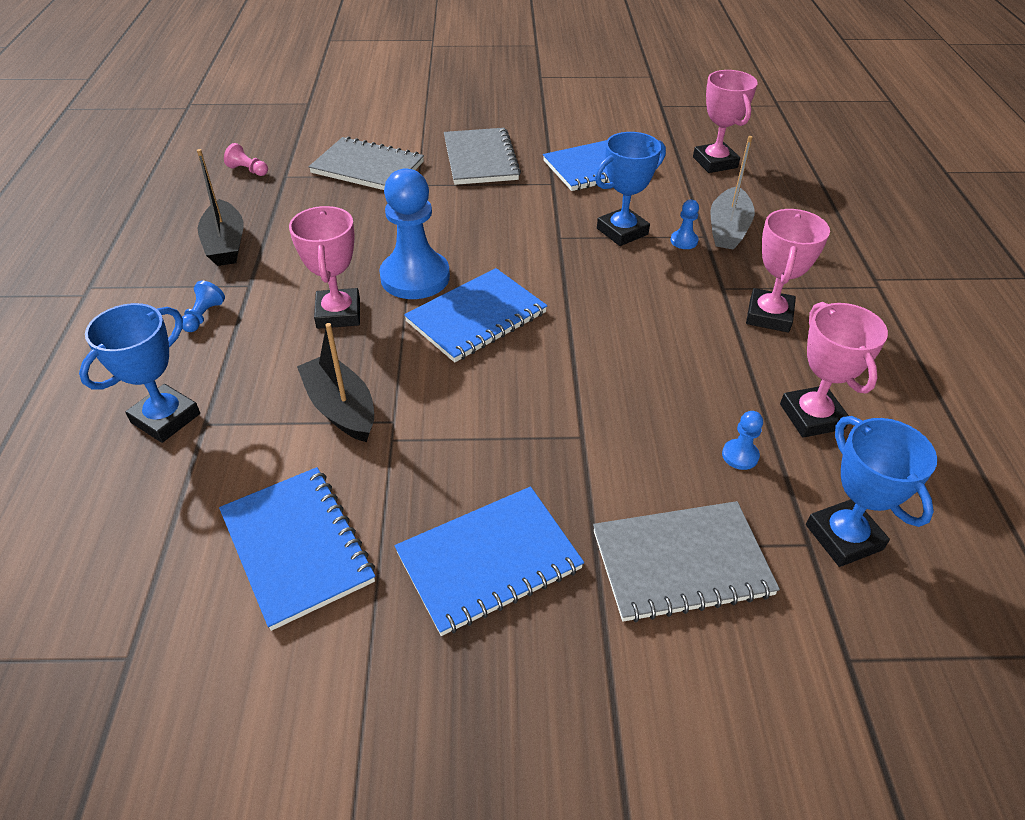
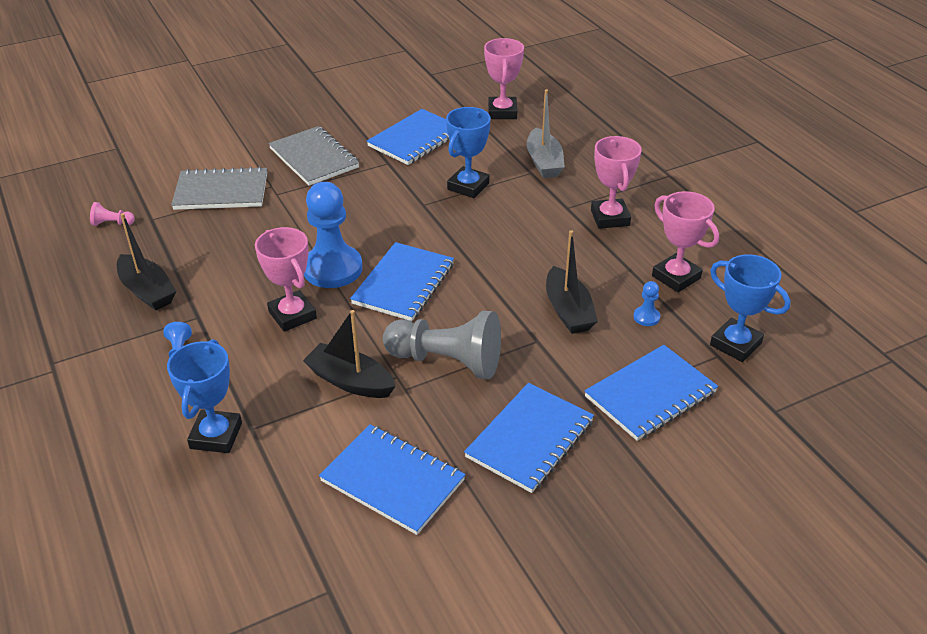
camera: 25 degrees left, 5 degrees down
(460, 424) = (447, 361): none -> grey pawn
(644, 412) = (568, 311): none -> black boat
(681, 563) = (650, 394): grey notebook -> blue notebook
(684, 241) = (518, 181): blue pawn -> none
(715, 162) = (502, 112): pink trophy -> pink trophy turned 45 degrees clockwise

